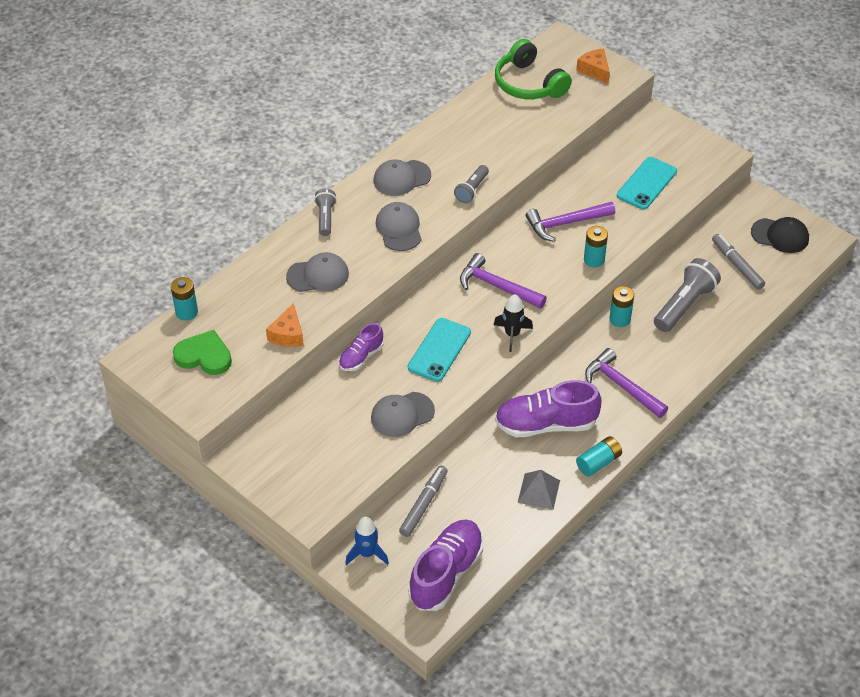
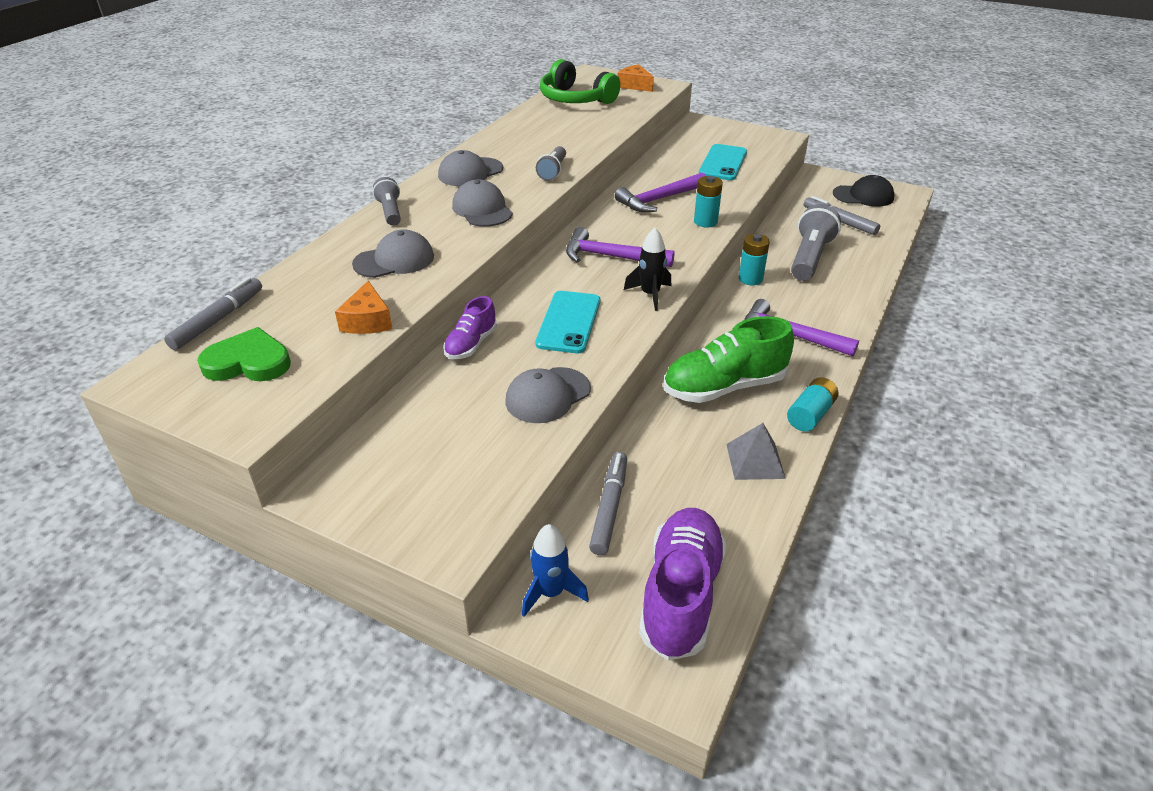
camera: 15 degrees left, 10 degrees down
(186, 312) = (218, 320): turquoise battery -> grey marker
(546, 424) = (724, 387): purple shoe -> green shoe

